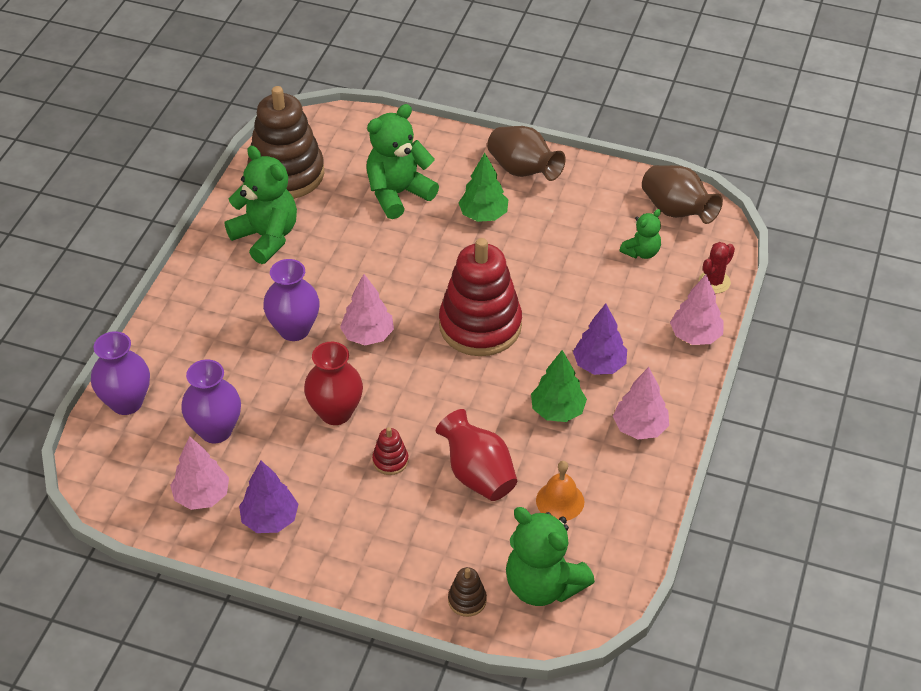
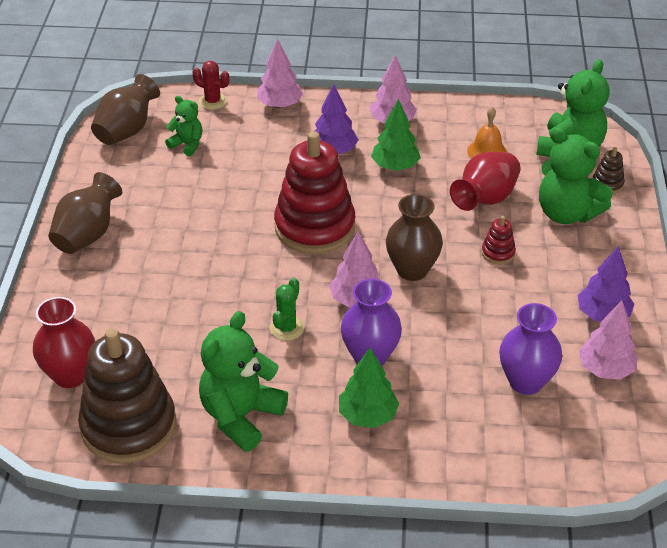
camera: 105 degrees left, 5 degrees down
(126, 402) = (527, 466): purple vase -> none
(335, 412) = (462, 300): red vase -> red vase (70, 375)
(352, 281) = (287, 328): none -> green cactus
(392, 385) = (412, 270): none -> brown vase
(398, 194) = (143, 321): green teddy bear -> green teddy bear (566, 213)
(483, 215) = (162, 251): green tree -> green tree (367, 416)

